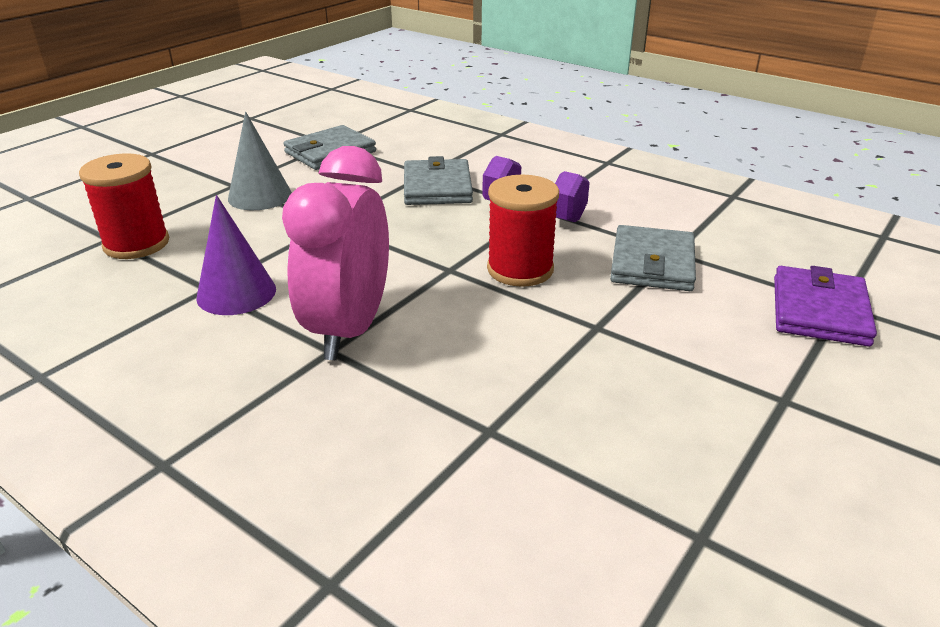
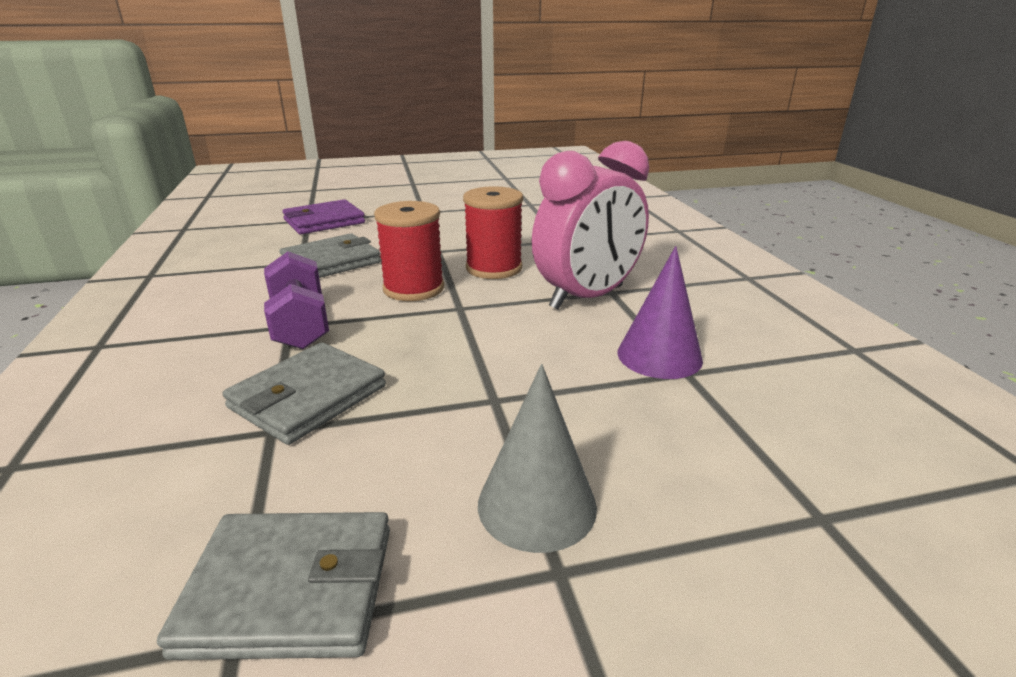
camera: 140 degrees left, 5 degrees down
(136, 244) = (771, 480): red spool -> red spool (494, 268)

